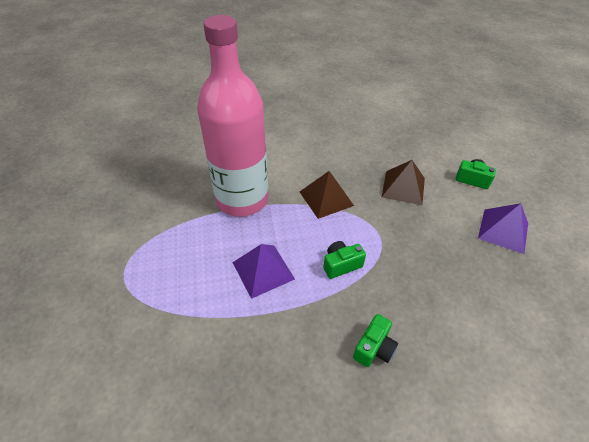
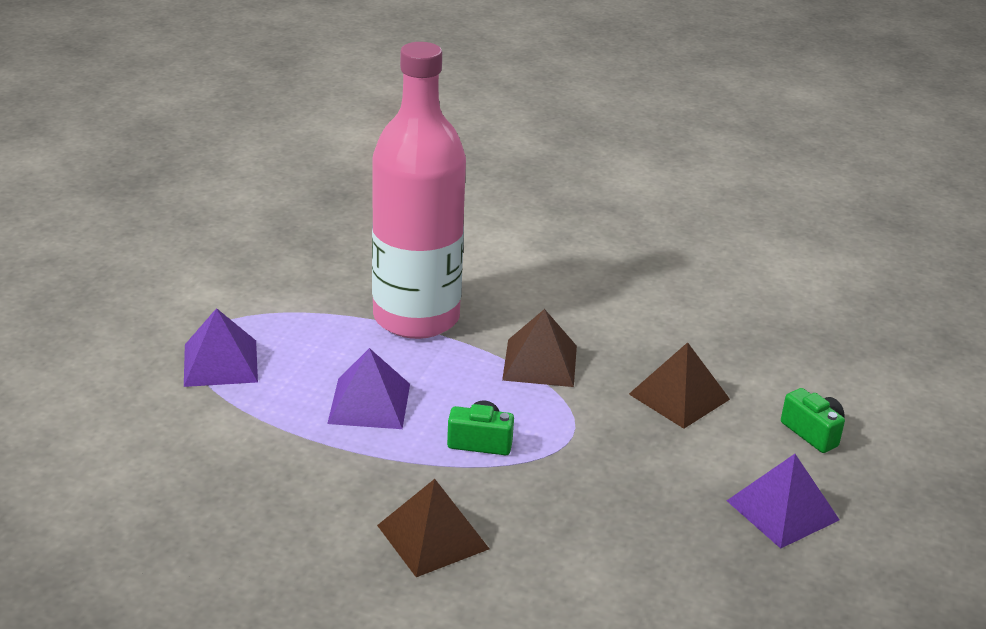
camera: 30 degrees right, 15 degrees down
(152, 287) = (220, 363): none -> purple pyramid
(374, 348) = (433, 537): green camera -> brown pyramid

